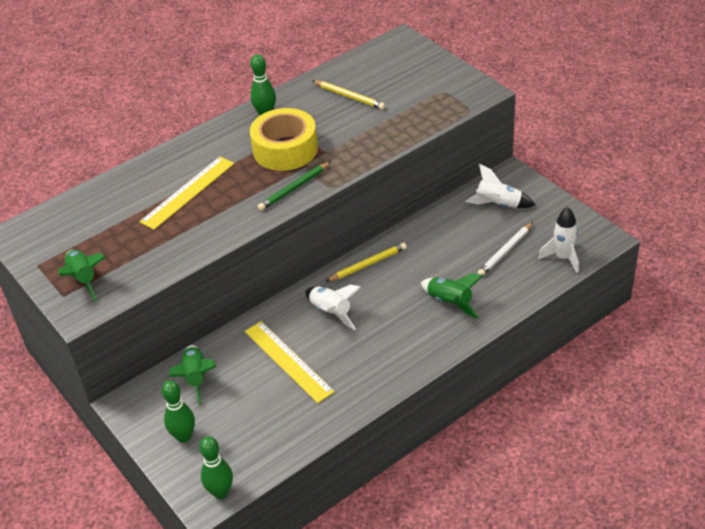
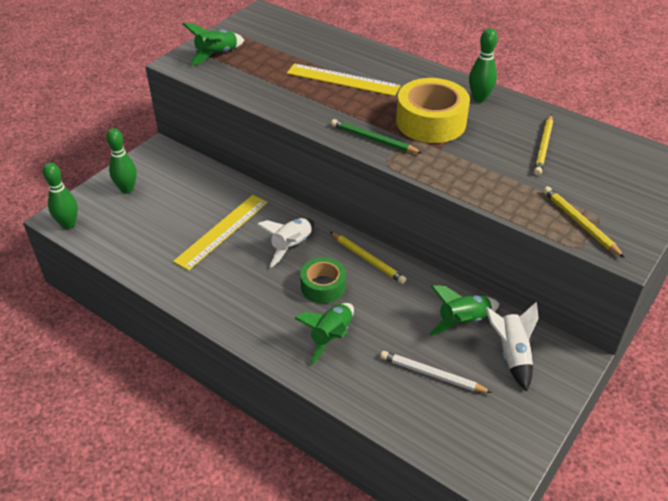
camera: 70 degrees right, 0 degrees up
(196, 378) = (192, 180): green rocket -> green rocket (463, 321)
(390, 298) = (323, 286): none -> green tape
(445, 102) = (580, 223): none -> yellow pencil
(562, 258) = (443, 436): white rocket -> none

